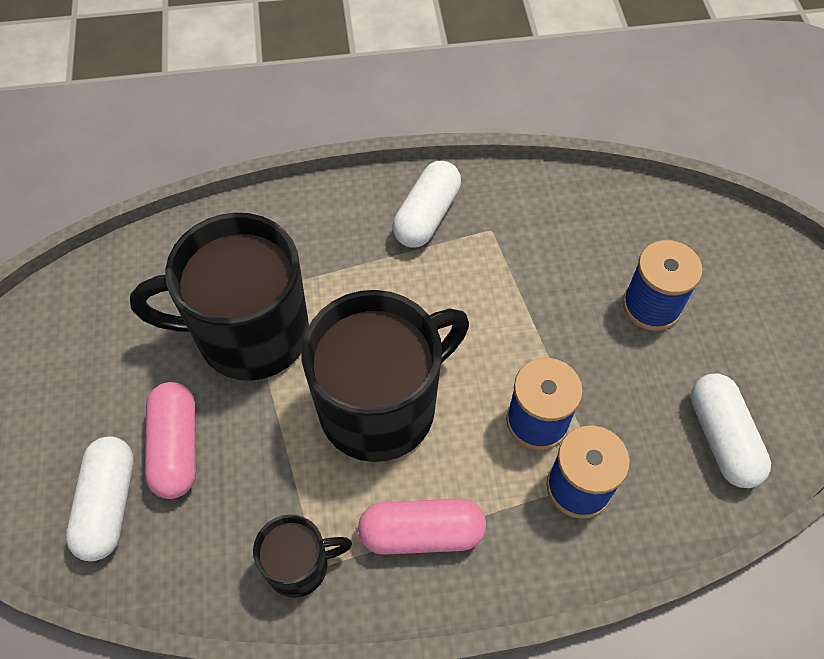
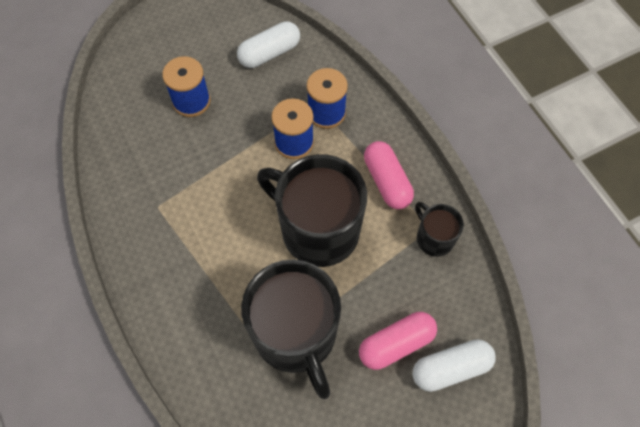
camera: 110 degrees left, 5 degrees up
(427, 216) = (156, 252): white capsule -> none

